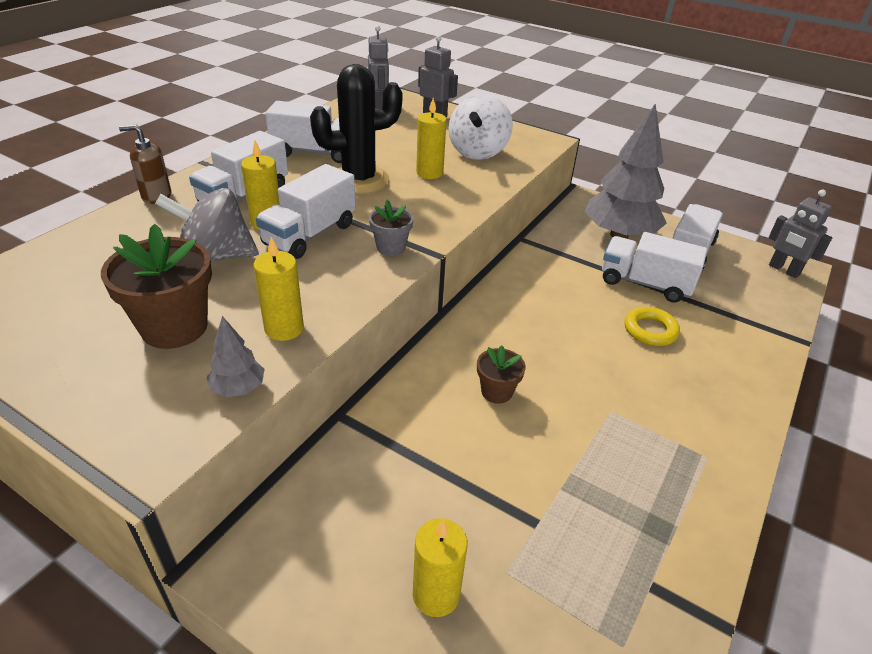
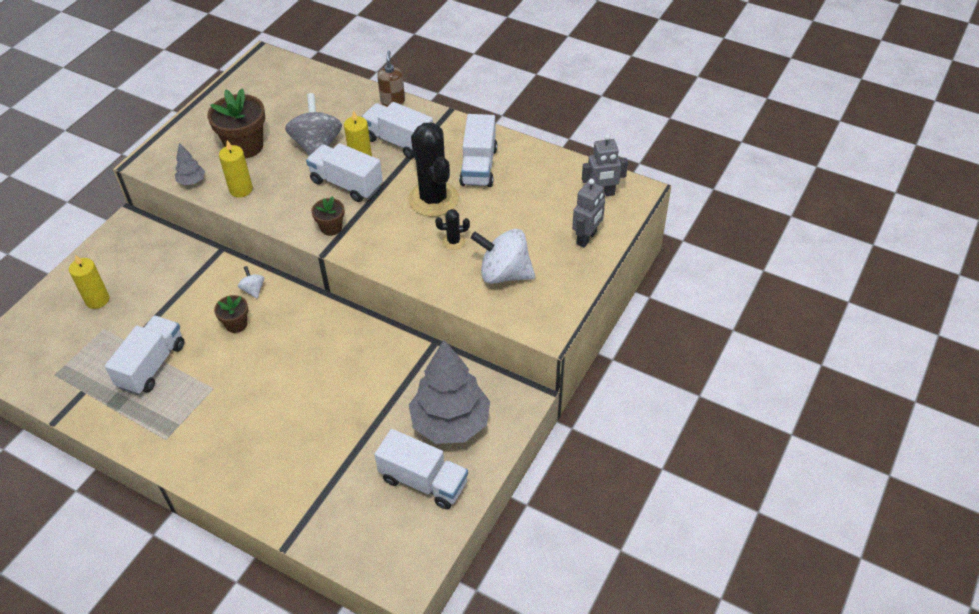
camera: 90 degrees right, 10 degrees up
(391, 247) = (331, 228): grey flower pot -> brown flower pot
(429, 173) = (453, 241): yellow candle -> black cactus
(432, 376) = (253, 290): none -> white spinning top
(645, 283) = (367, 433): white truck -> white truck (152, 365)
(650, 330) = (300, 426): yellow ring -> none
(784, 270) = (399, 566): grey robot -> none

